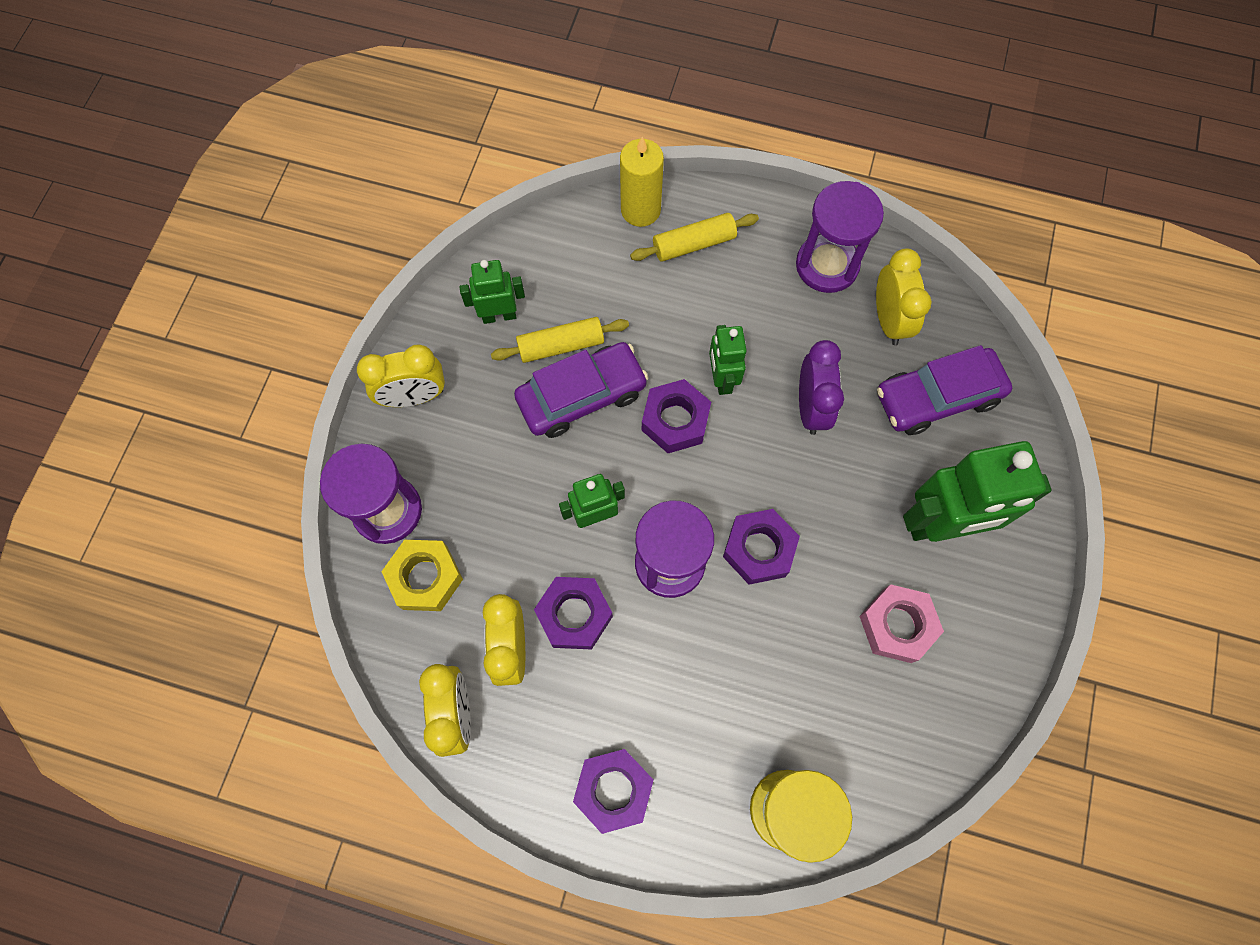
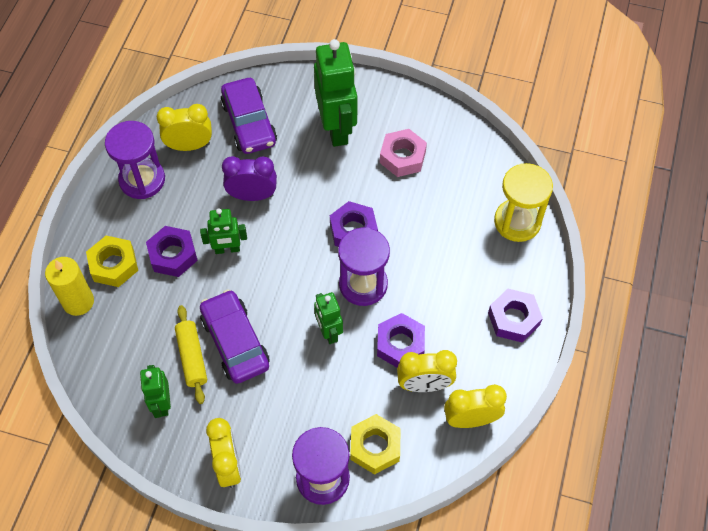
camera: 90 degrees left, 10 degrees down
(675, 420) = (258, 279): purple nut -> purple nut (173, 255)
(694, 244) = (114, 265): yellow rolling pin -> yellow nut

